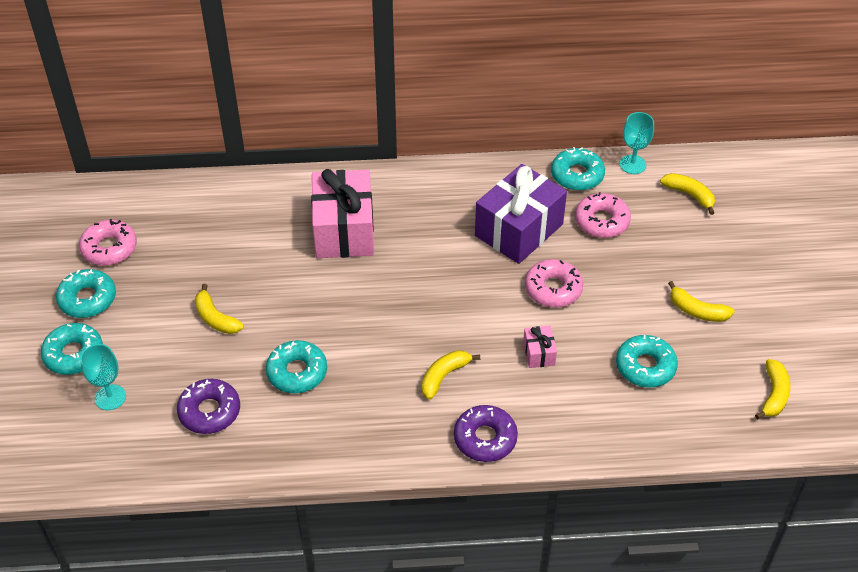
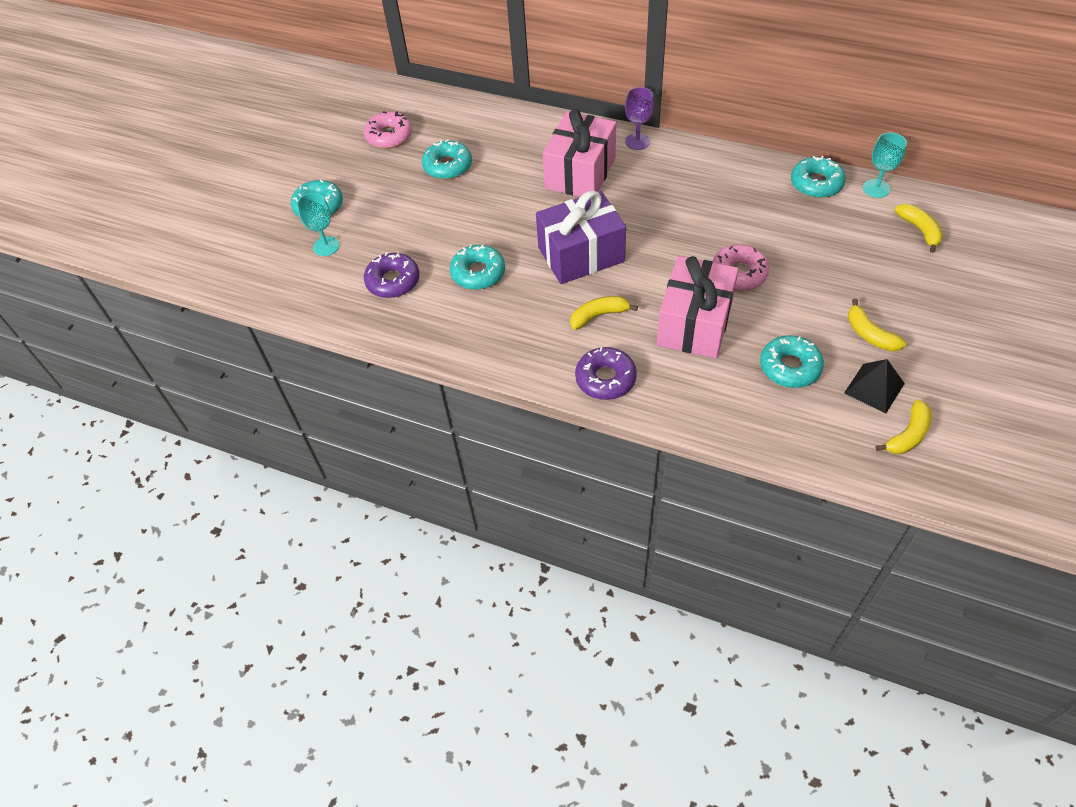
camera: 30 degrees right, 5 degrees up
(87, 299) = (352, 169): turquoise donut -> turquoise donut (447, 166)
(215, 318) = (438, 211): yellow banana -> none
(384, 179) = (637, 141): none -> purple goblet
(518, 230) = (734, 215): purple gift -> purple gift (581, 254)
(539, 353) = (694, 323): pink gift -> pink gift, size x2.33
(601, 221) = (818, 229): pink donut -> none
(725, 361) = (874, 388): none -> black pyramid

